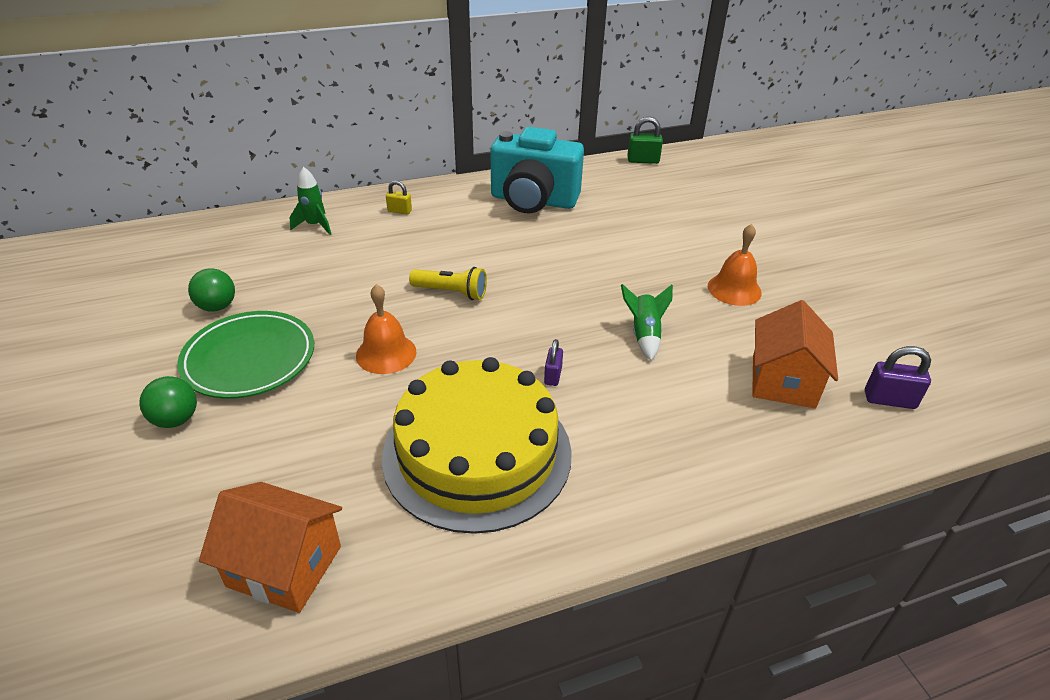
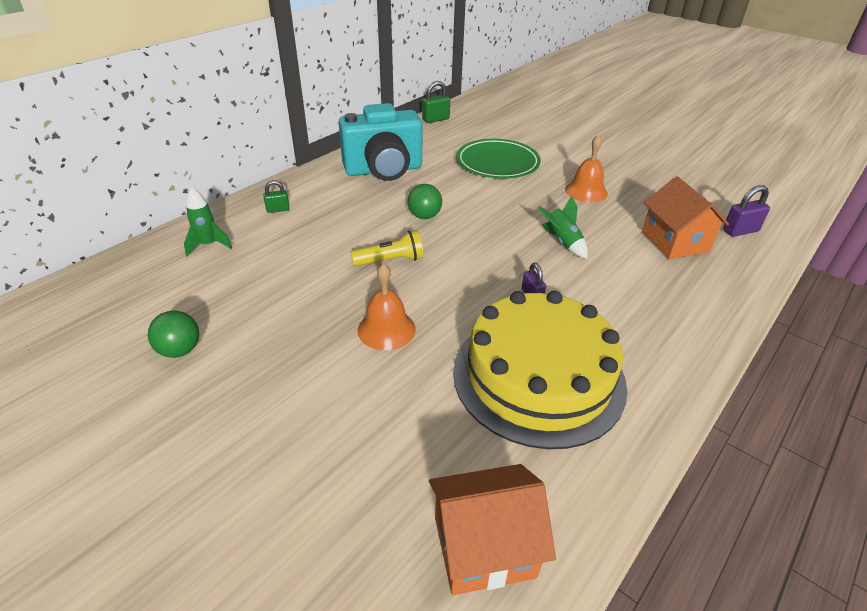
camera: 30 degrees left, 0 degrees up
(176, 419) = (244, 471): green ball -> green ball (424, 216)
(249, 359) = (263, 384): green plate -> green plate (497, 163)
(399, 211) = (278, 209): yellow padlock -> green padlock

